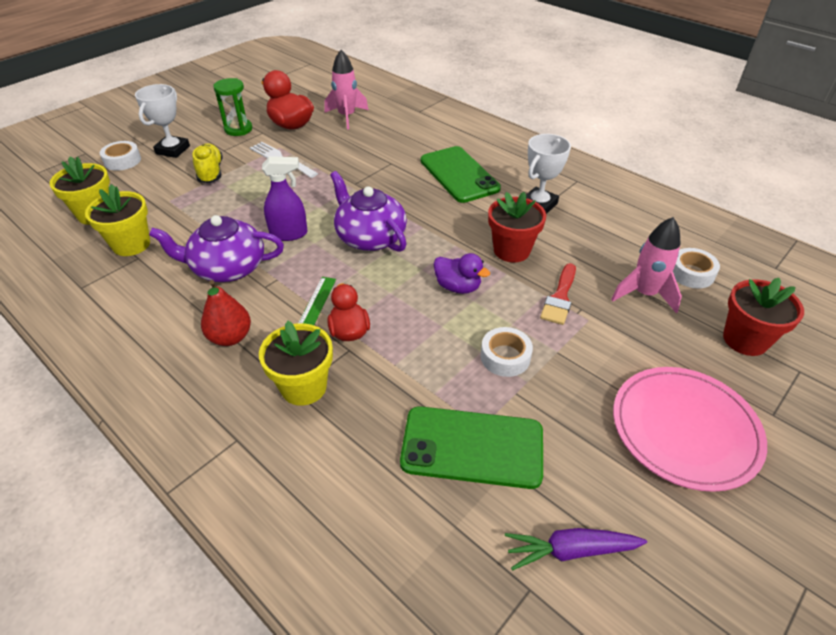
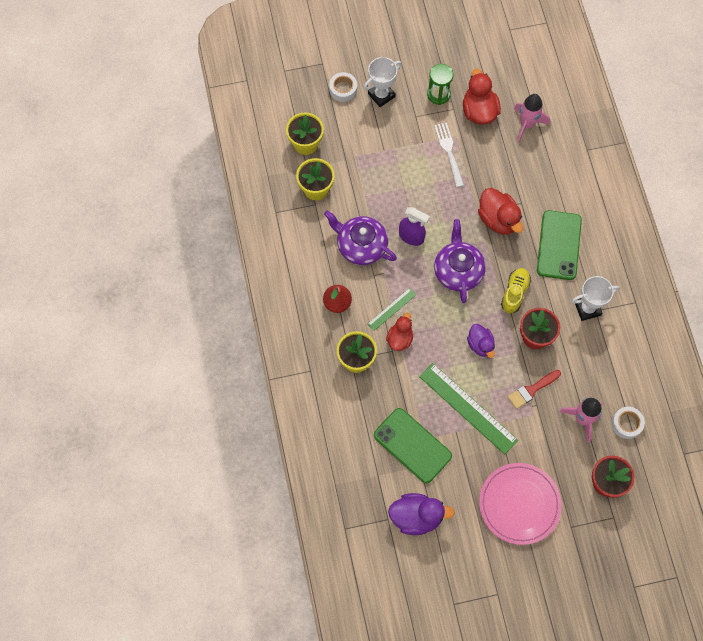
camera: 35 degrees right, 25 degrees up
(210, 172) = (394, 139): yellow shoe -> yellow shoe (514, 293)
(378, 182) = (498, 219): none -> red duck
(505, 357) = (468, 408): white tape -> green ruler
(570, 550) = (416, 517): purple carrot -> purple duck

